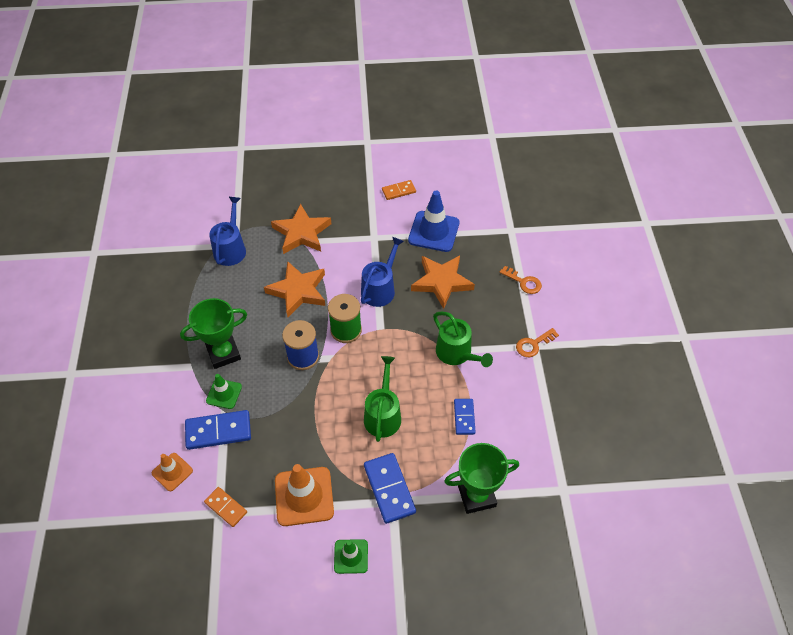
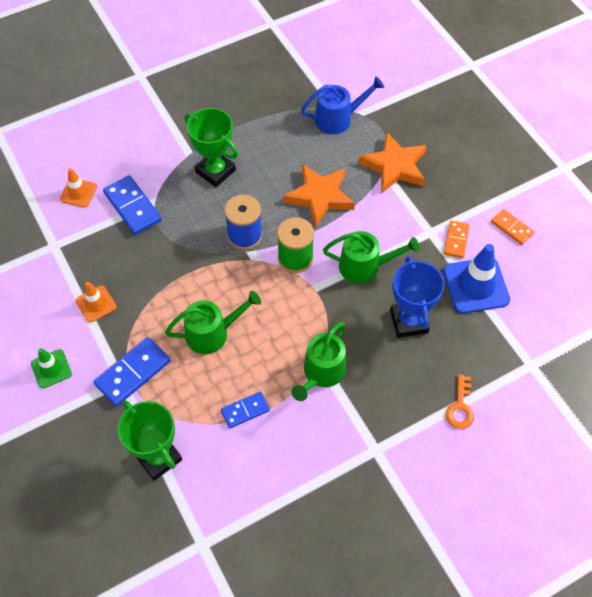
camera: 65 degrees right, 5 degrees up
(224, 394) = (173, 192): green traffic cone -> none
(226, 507) = (61, 248): orange domino -> orange domino (456, 240)
(304, 496) = (96, 304): orange traffic cone -> orange traffic cone, size x0.57
(380, 289) = (365, 266): blue watering can -> green watering can
(442, 282) = (409, 321): orange star -> blue trophy
(533, 344) = (376, 448): orange key -> none

